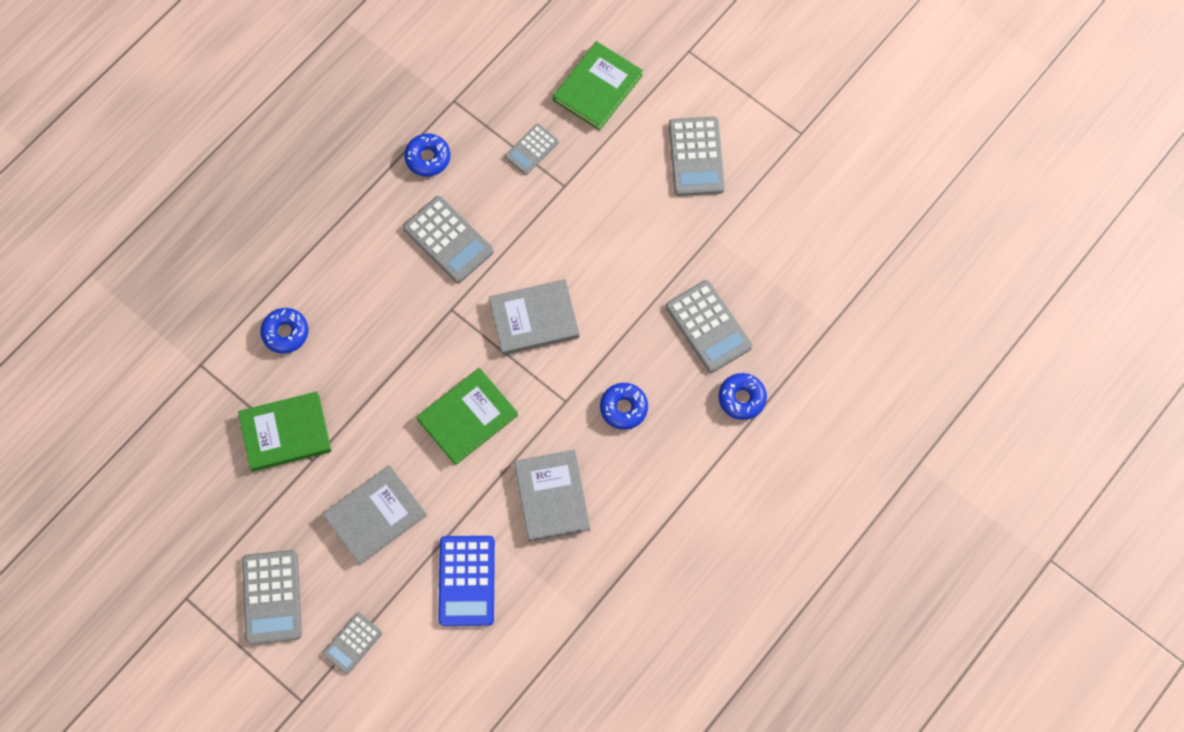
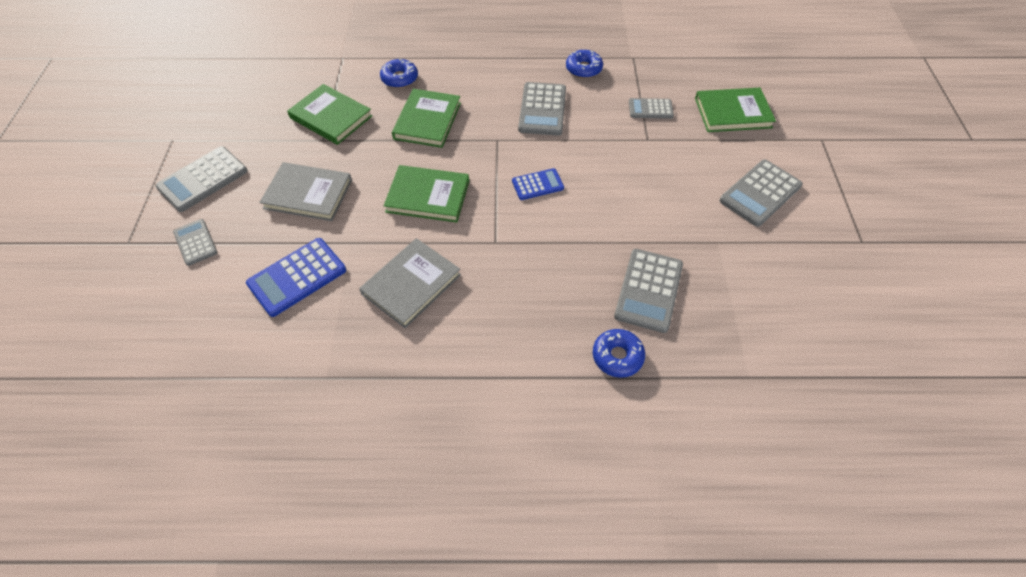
camera: 50 degrees right, 15 degrees down
(352, 643) = (195, 242): grey calculator -> grey calculator turned 60 degrees clockwise
(371, 350) = (427, 121): none -> green book
(534, 319) = (537, 185): grey book -> blue calculator
(623, 408) = (526, 281): blue donut -> none

